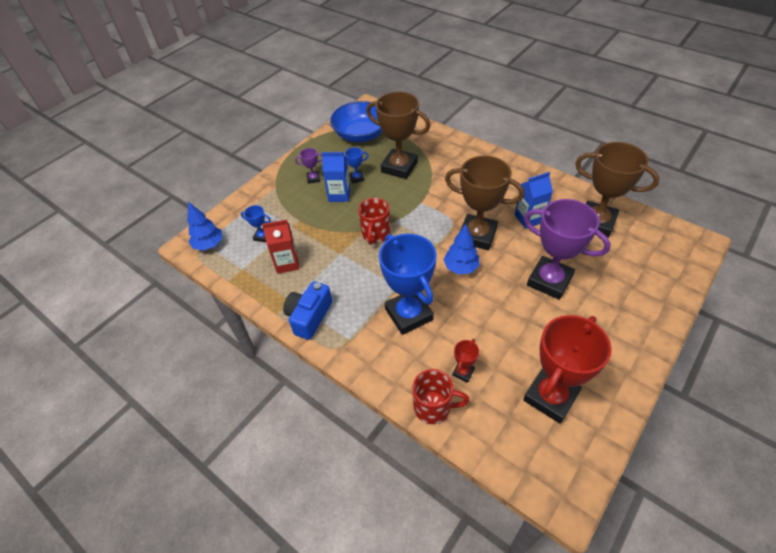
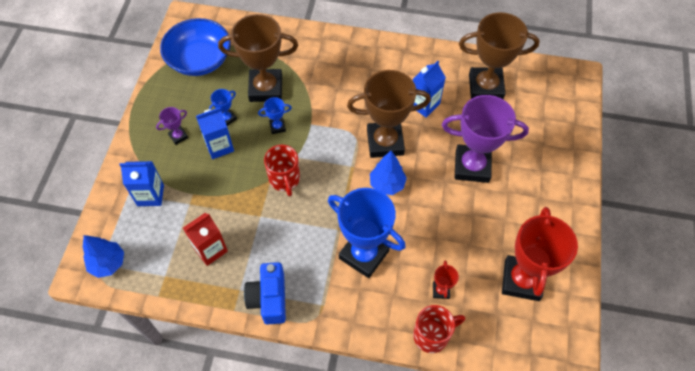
camera: 30 degrees left, 10 degrees up
(262, 236) = (163, 229): blue trophy -> blue trophy (277, 127)
(268, 210) = (150, 195): none -> blue carton

